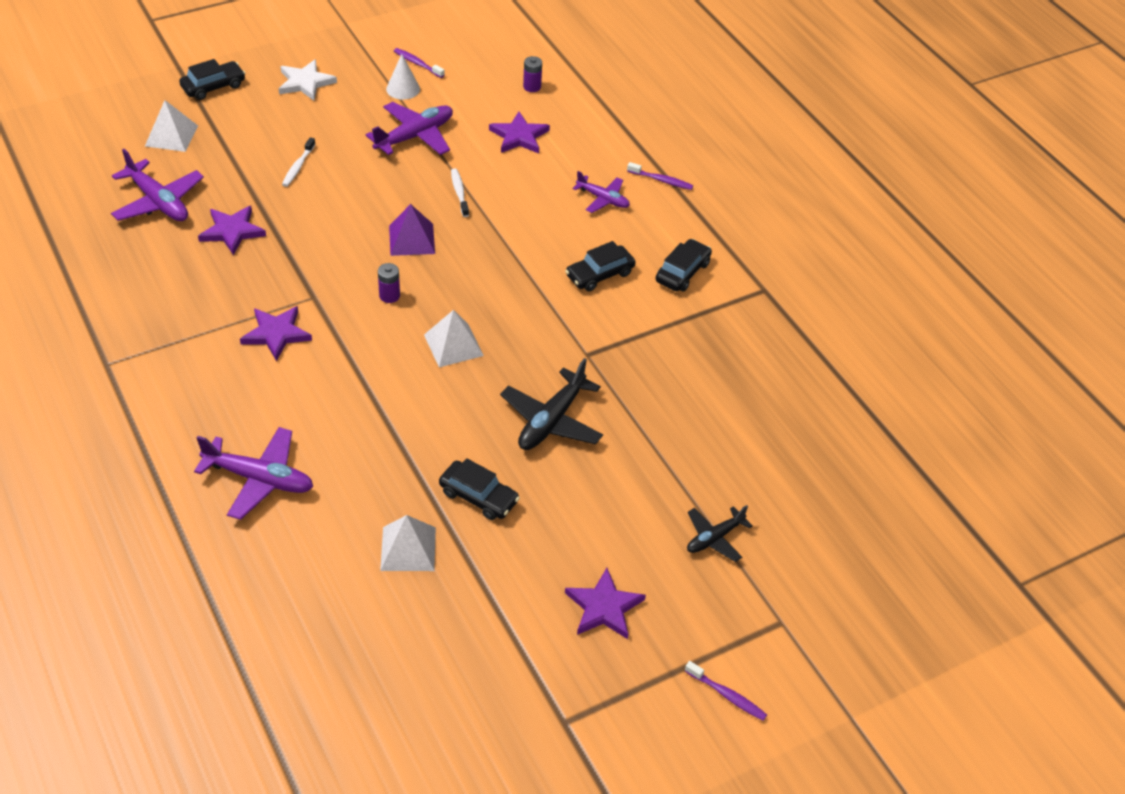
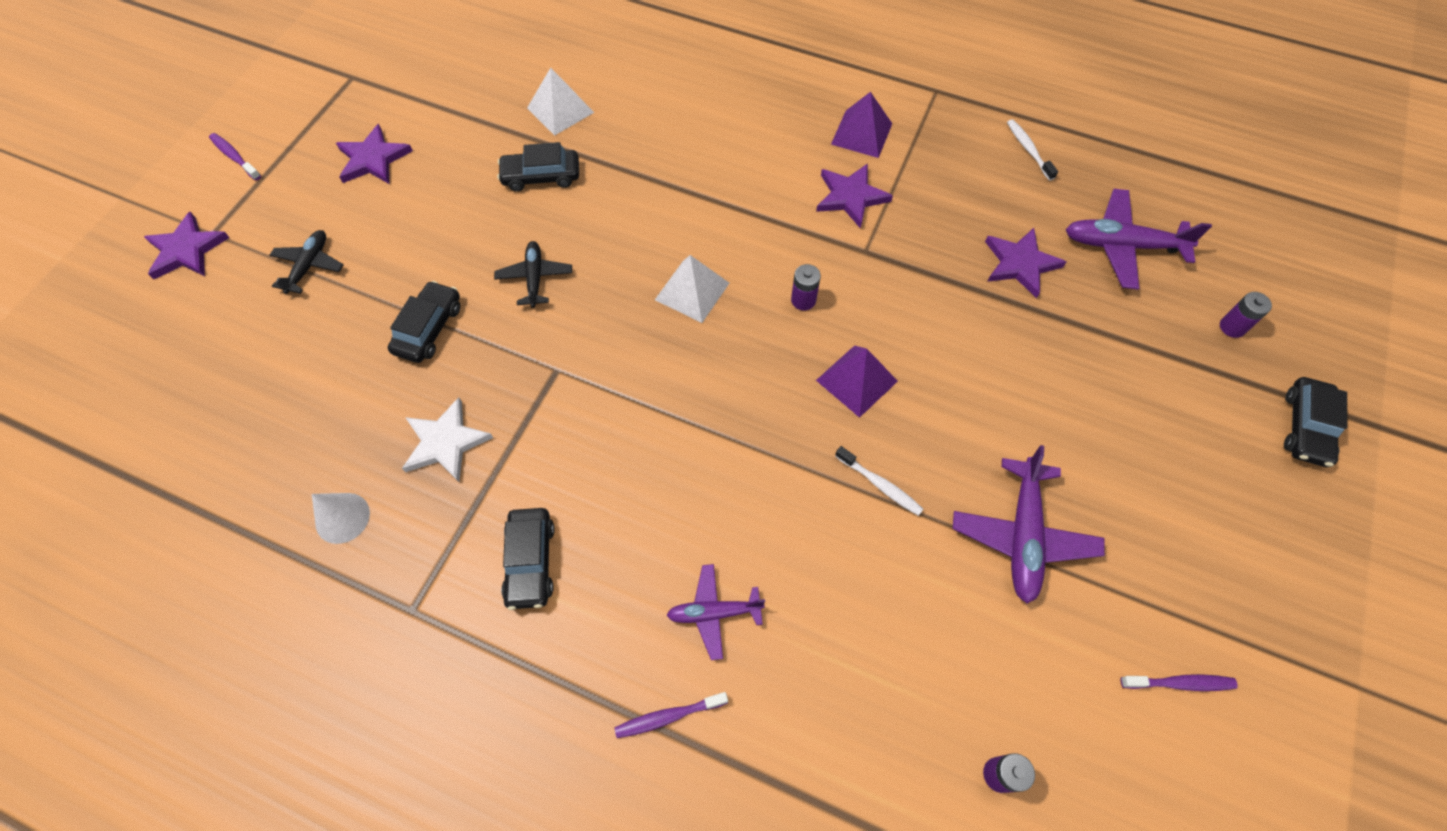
camera: 145 degrees right, 15 degrees up
(171, 136) = (1232, 327): white pyramid -> purple battery
(207, 370) = (861, 133): none -> purple pyramid
(259, 479) = (720, 88): purple plane -> none
(298, 167) = (1072, 385): white toothbrush -> white toothbrush (1028, 149)
(305, 82) = (1239, 520): white star -> white star (446, 442)
(403, 89) = (1134, 612): white cone -> white cone (342, 518)
(519, 136) = (913, 646): purple star -> purple star (186, 250)
(551, 421) = (535, 278): black plane -> black plane, size x0.61
(599, 274) = (623, 484): black car -> black car (429, 328)
(727, 695) = (234, 157): purple toothbrush -> purple toothbrush turned 45 degrees clockwise

